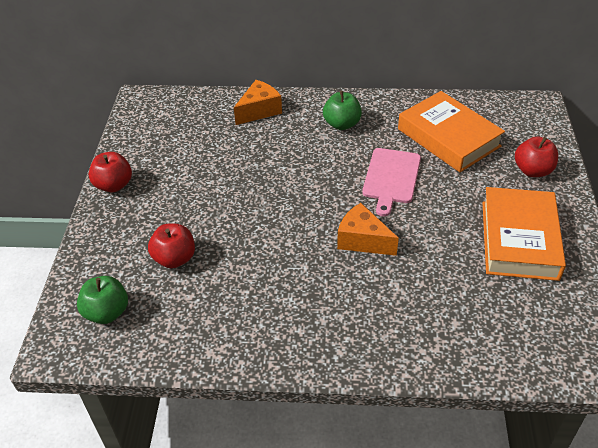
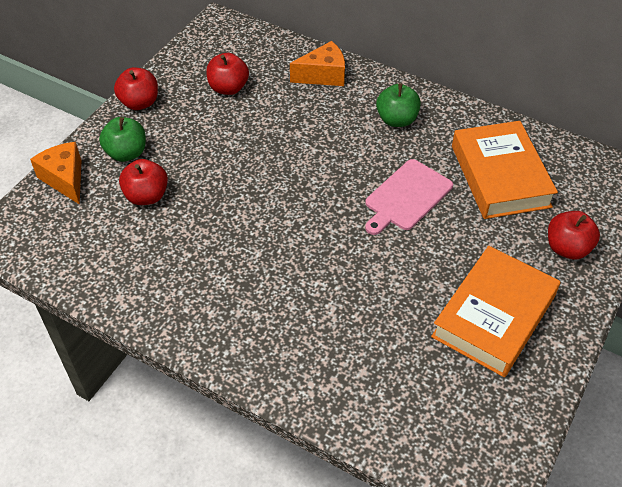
camera: 25 degrees right, 5 degrees up
(107, 312) = (58, 222): green apple -> green apple (126, 153)
(186, 147) = (228, 88): none -> red apple
(362, 240) = (331, 250): orange cheese -> orange cheese (65, 179)

